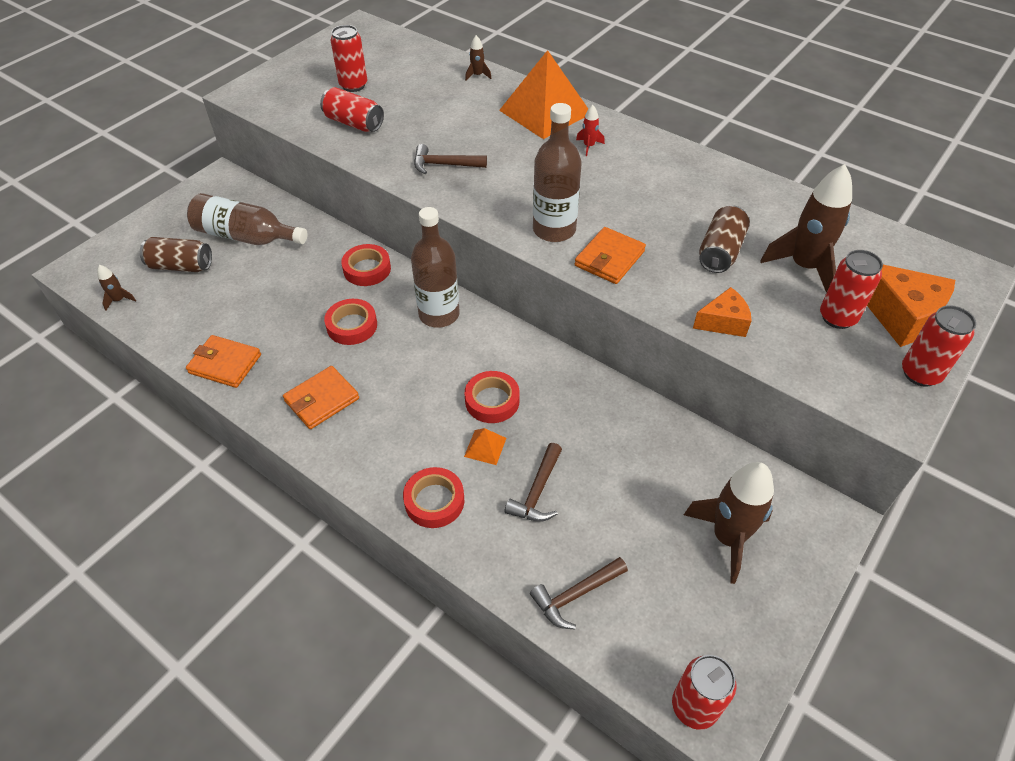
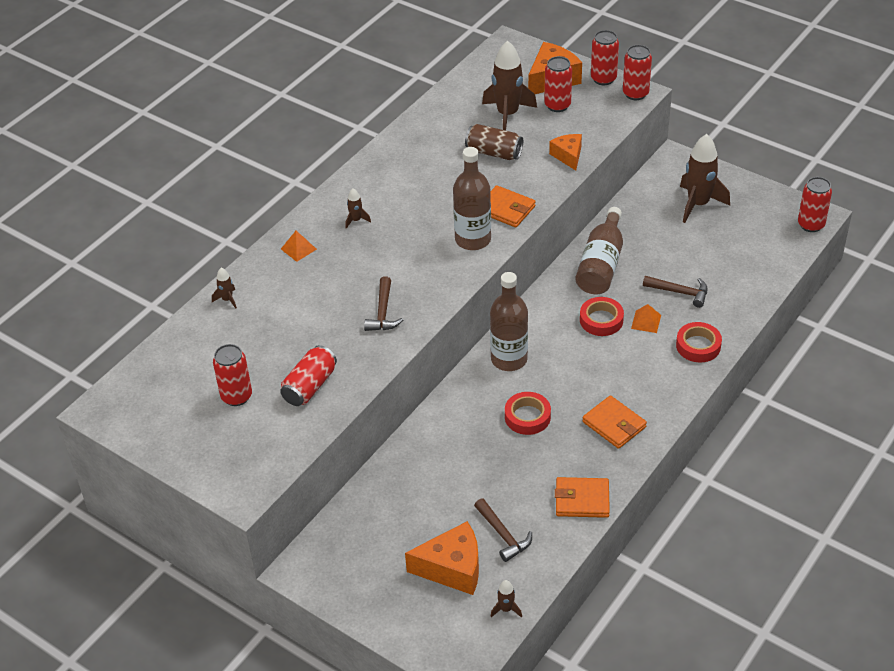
camera: 90 degrees left, 5 degrees down
(181, 266) = (452, 568): brown can -> orange cheese
(225, 364) = (582, 500): orange wallet -> orange wallet turned 75 degrees clockwise
(246, 236) = (405, 522): brown bottle -> brown bottle (601, 265)
(367, 269) = (452, 416): red tape -> none
(545, 112) = (298, 249): orange pyramid -> orange pyramid, size x0.41
(575, 595) = (754, 273): brown hammer -> brown hammer (503, 535)
(589, 146) = (356, 220): red rocket -> brown rocket
(892, 410) = (635, 94): none -> red can

